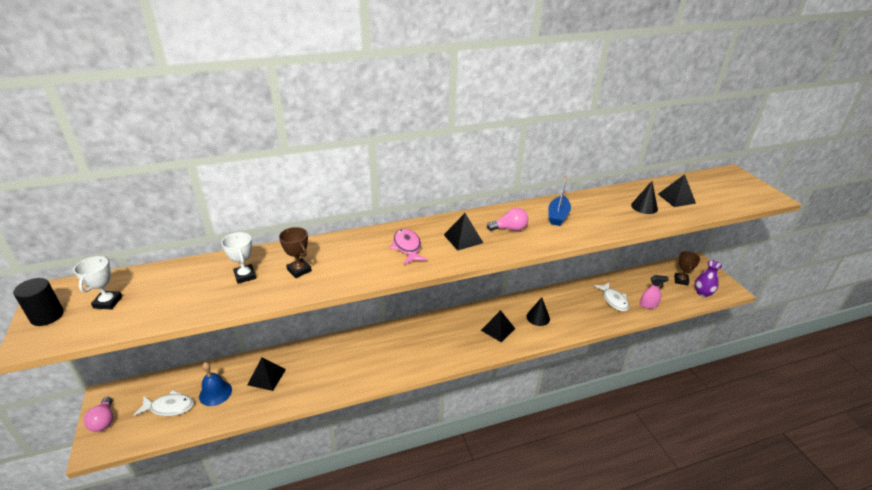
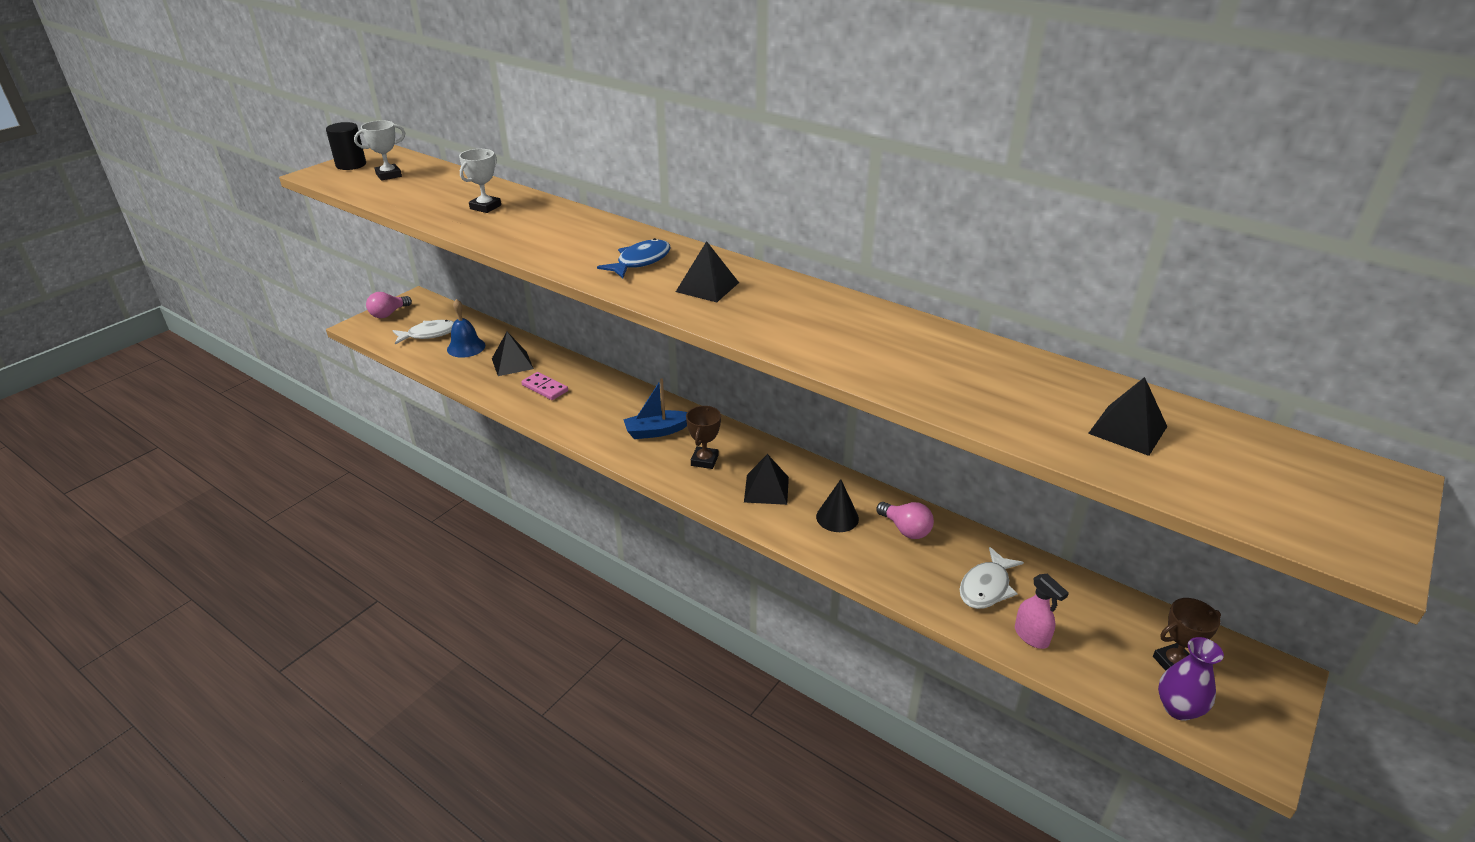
camera: 55 degrees right, 0 degrees up
(169, 407) = (429, 334): white fish -> white fish turned 75 degrees counterclockwise
(299, 270) = (524, 225): brown trophy -> brown trophy (704, 460)
(314, 373) = (545, 388): none -> pink domino
(407, 247) = (640, 261): pink fish -> blue fish
(509, 229) = (778, 309): pink light bulb -> pink light bulb (905, 529)
(558, 216) = (871, 334): blue boat -> blue boat (656, 431)
(644, 207) = (1033, 402): black cone -> none

